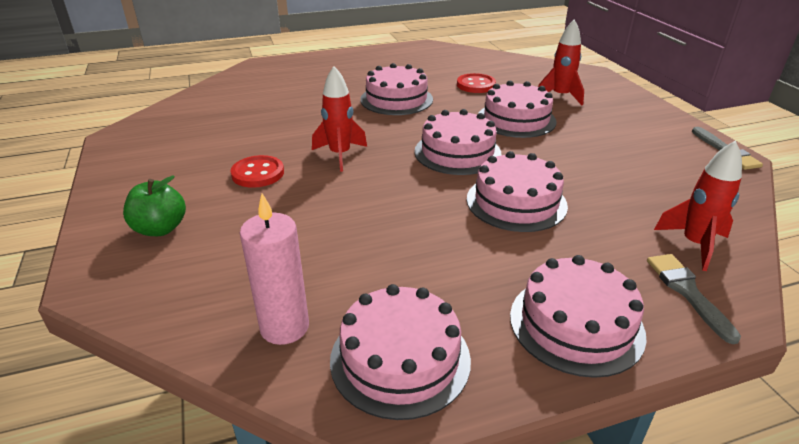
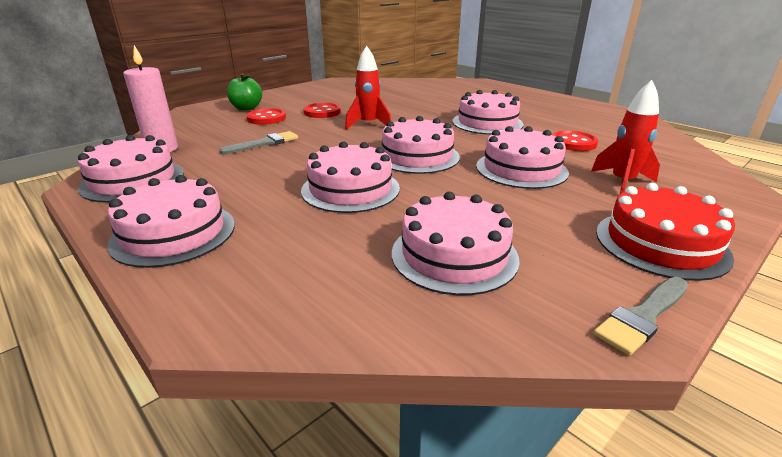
camera: 65 degrees right, 5 degrees down
(235, 218) = (266, 118): none -> red button
(649, 118) = (661, 243): none -> red cake
(651, 185) = (454, 255): none -> pink cake
(687, 292) = (235, 288): grey brush -> grey brush (264, 143)
(694, 245) = (333, 291): red rocket -> none

